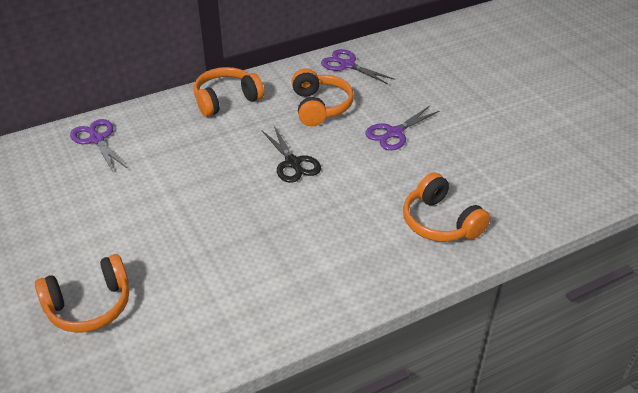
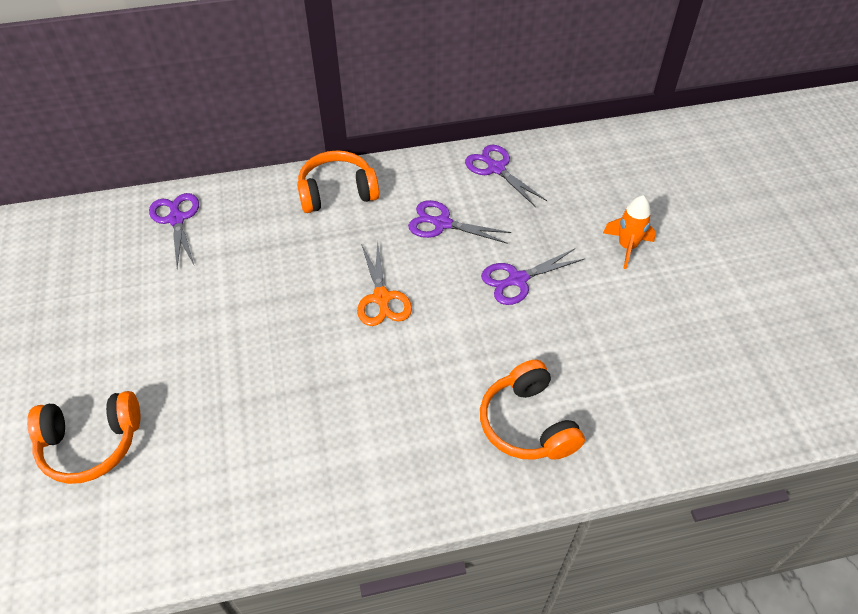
camera: 15 degrees right, 10 degrees up
(293, 163) = (381, 298): black scissors -> orange scissors
(320, 107) = (442, 223): orange headphones -> purple scissors
(467, 99) = (627, 247): none -> orange rocket

